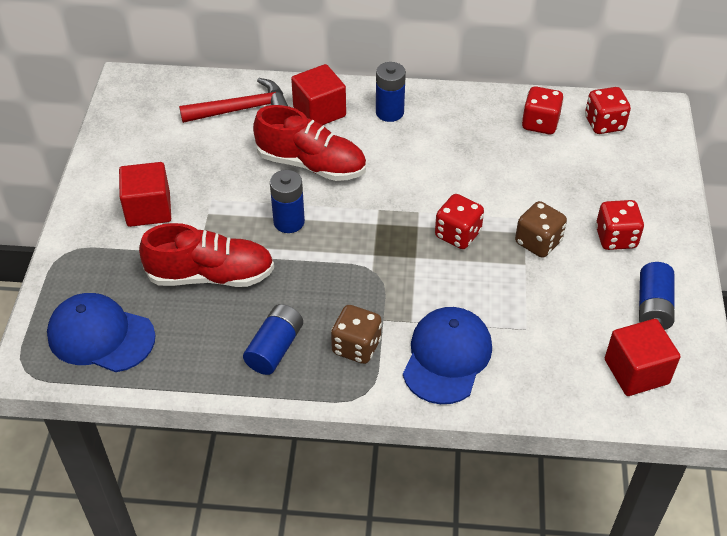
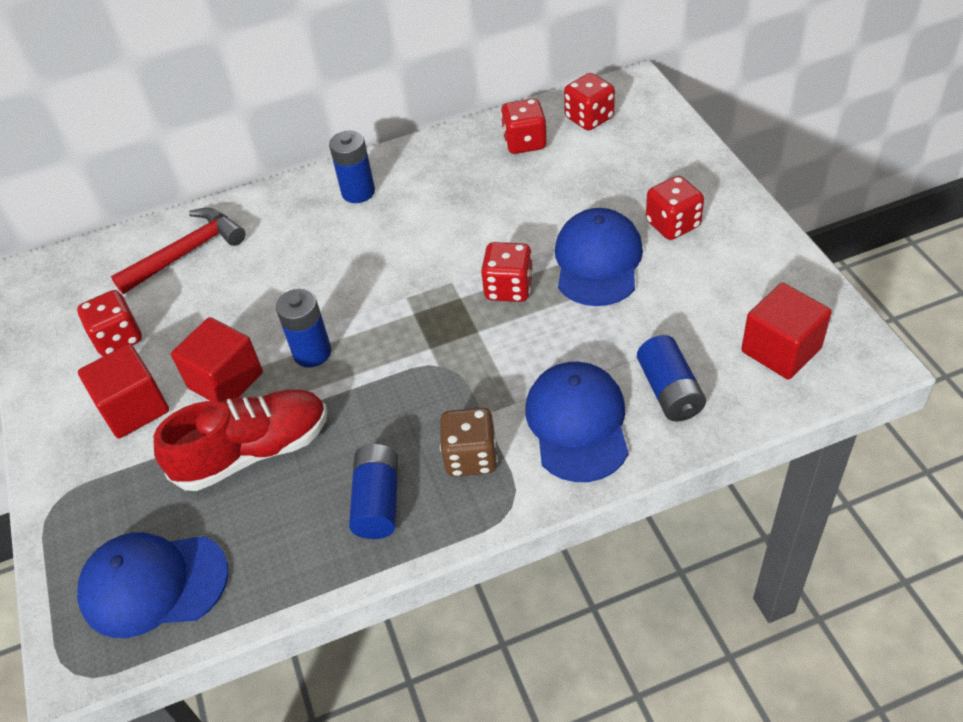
camera: 20 degrees left, 0 degrees up
(163, 154) = (118, 339): none -> red dice
(311, 164) = (302, 280): red shoe -> none
(319, 112) = (279, 221): red cube -> red cube (225, 380)
(538, 242) = (598, 261): brown dice -> blue cap
(653, 307) = (754, 277): blue battery -> blue battery (669, 391)

